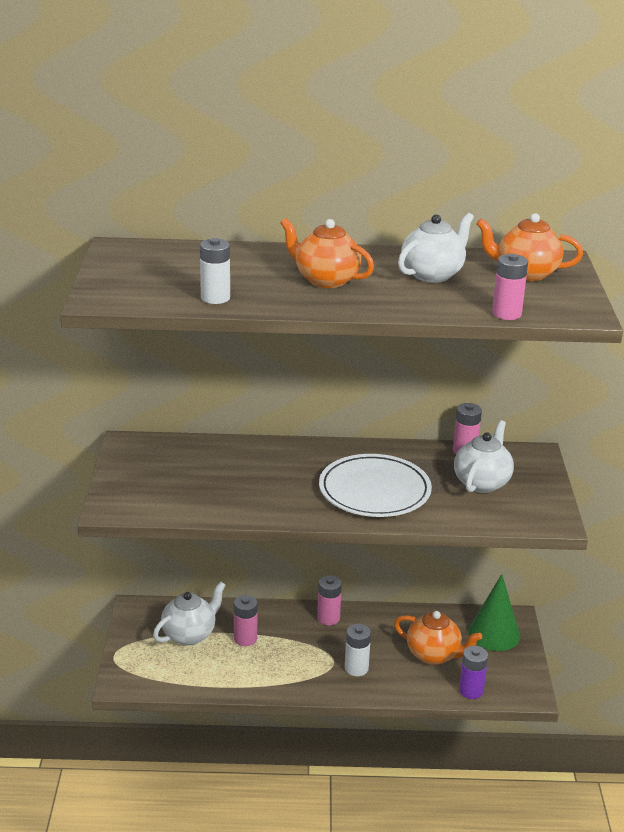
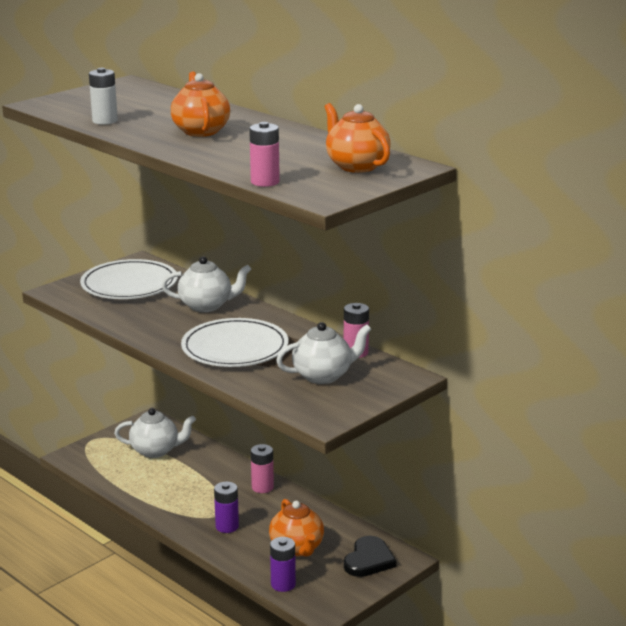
camera: 45 degrees right, 5 degrees down
(167, 471) = (129, 284): none -> white plate
(245, 638) = (186, 471): pink battery -> none
(356, 668) = (227, 526): white battery -> purple battery
(433, 274) = (283, 148): white teapot -> white teapot (207, 306)
(494, 633) = (369, 560): green cone -> black heart

